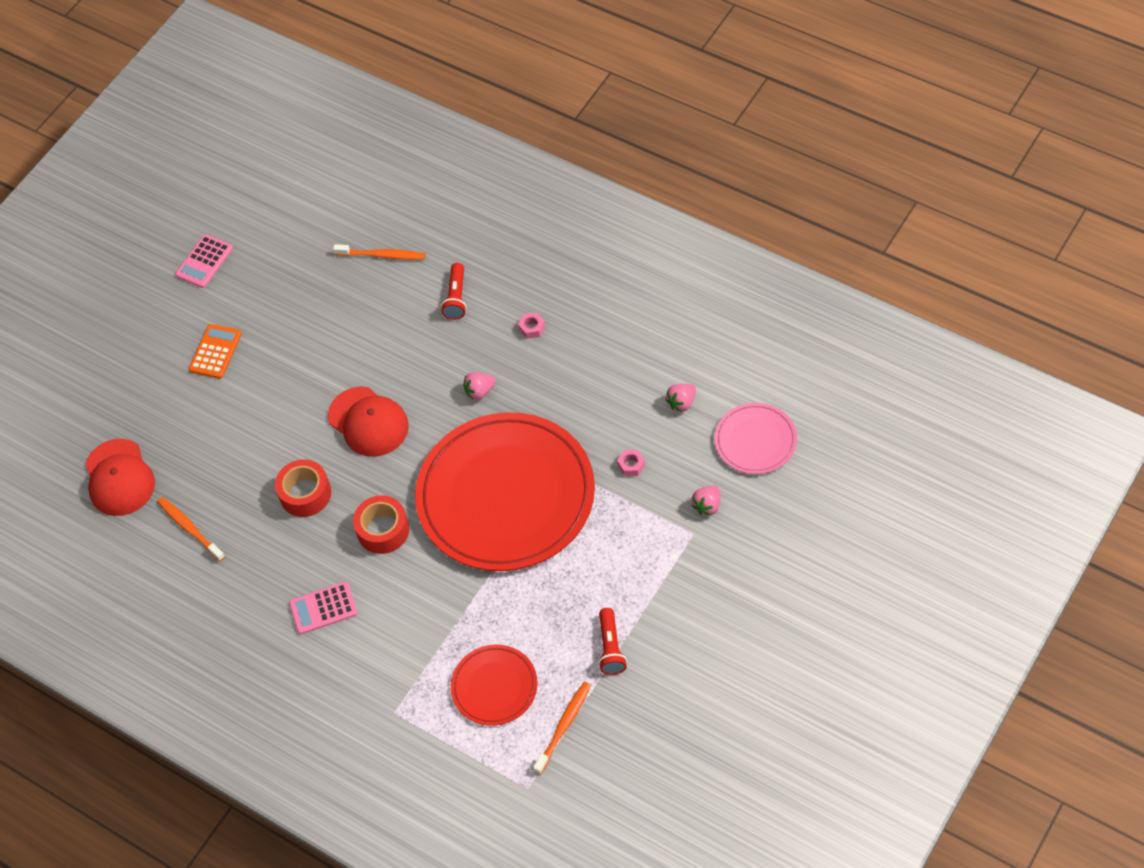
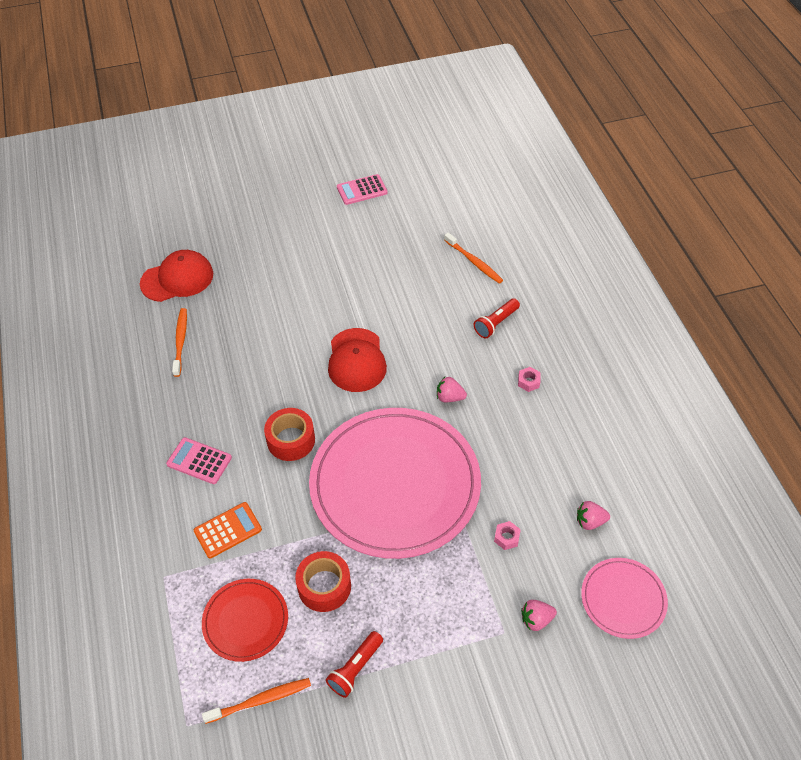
camera: 35 degrees right, 5 degrees down
(119, 478) = (177, 279): red cap -> red cap turned 135 degrees counterclockwise
(215, 352) = (311, 246): orange calculator -> orange calculator (228, 530)
(305, 494) = (269, 375): red tape -> red tape (324, 586)
(506, 495) = (395, 484): red plate -> pink plate

